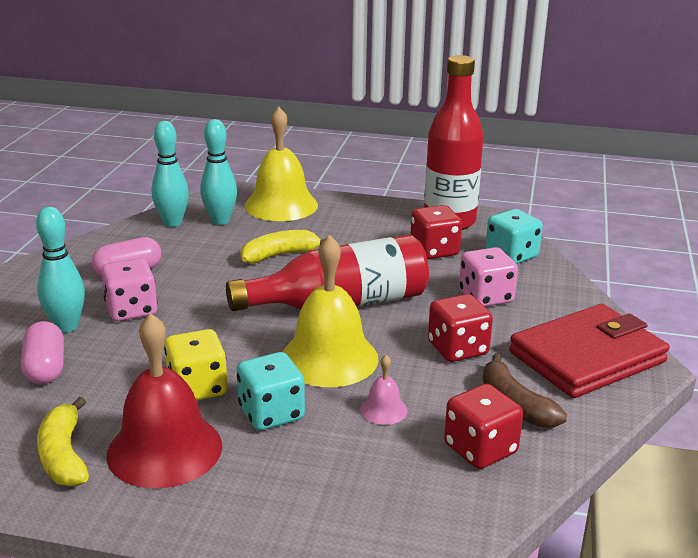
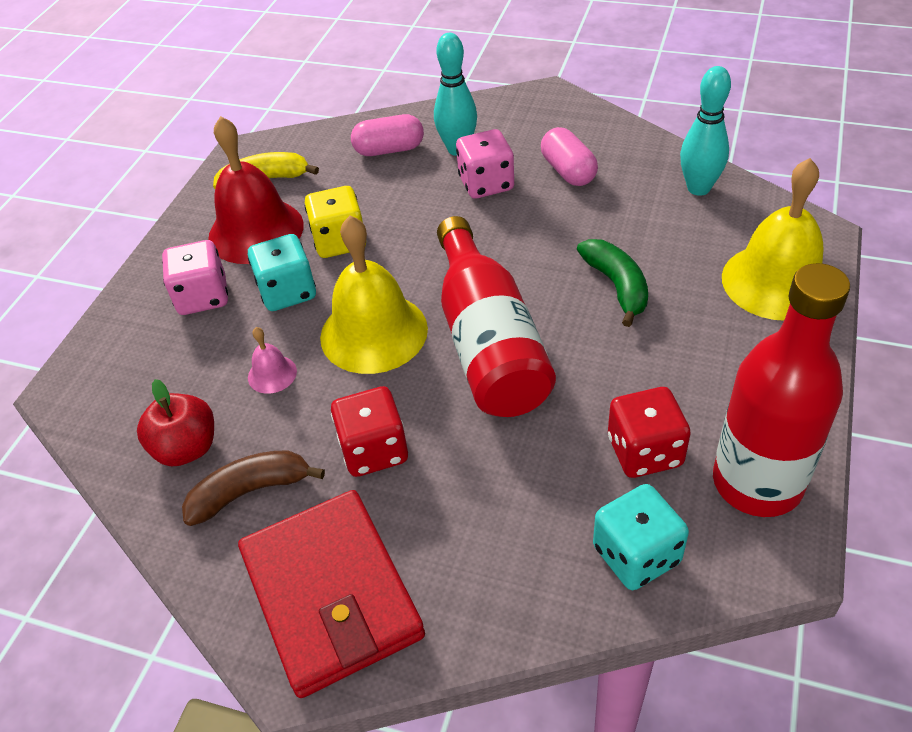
camera: 100 degrees right, 20 degrees up
(220, 221) = (712, 227): turquoise bowling pin -> none
(280, 255) = (616, 286): yellow banana -> green banana
(480, 449) = (186, 448): red dice -> red apple
(485, 297) = (501, 498): pink dice -> pink dice (203, 296)

